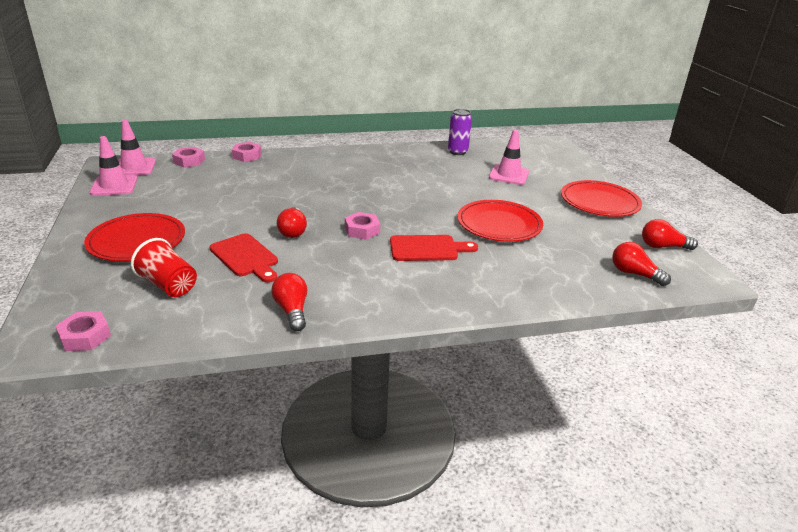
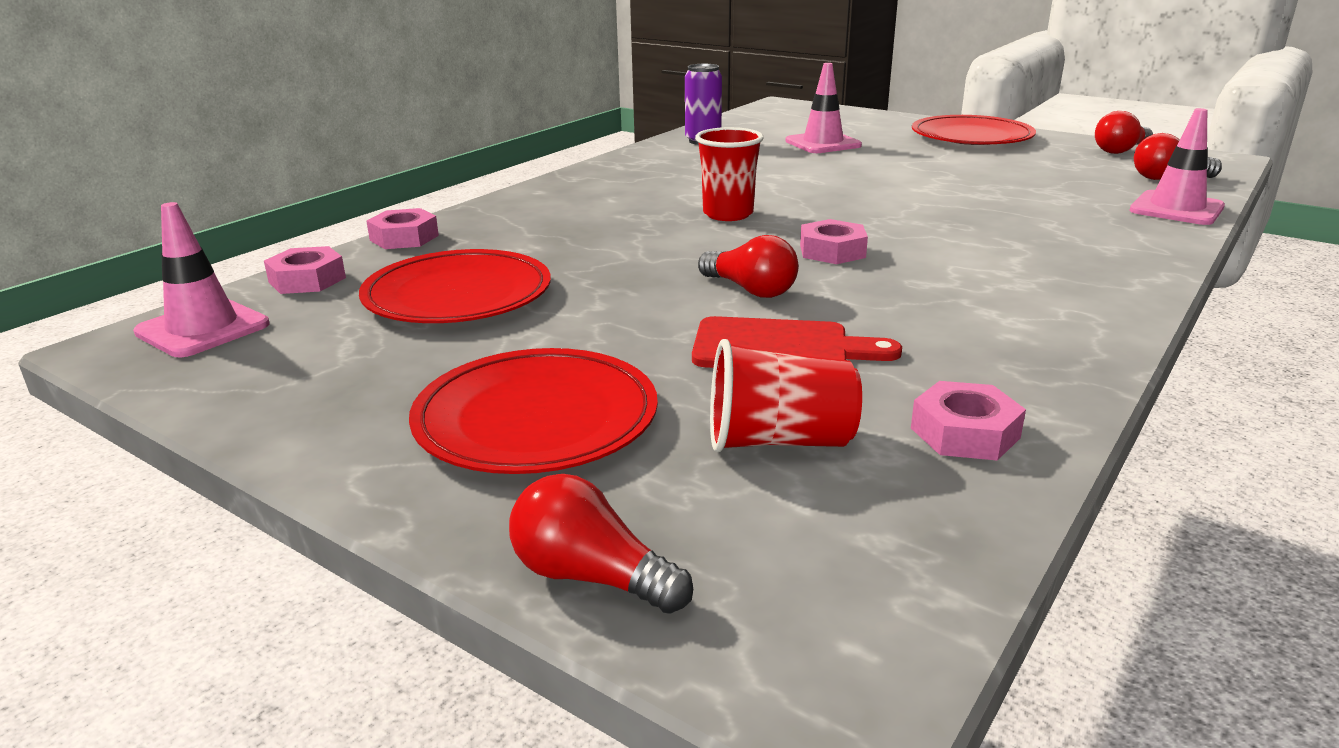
camera: 40 degrees left, 5 degrees down
(85, 336) = (870, 596): pink nut -> pink nut (964, 433)
(114, 186) = (236, 370): pink traffic cone -> pink traffic cone (1176, 209)
(292, 311) = (1023, 370): red light bulb -> red light bulb (591, 577)
(370, 194) = (728, 214): none -> red cup
(428, 248) = (955, 236): red cutting board -> none
(499, 224) = (949, 187): red plate -> red plate (458, 295)

